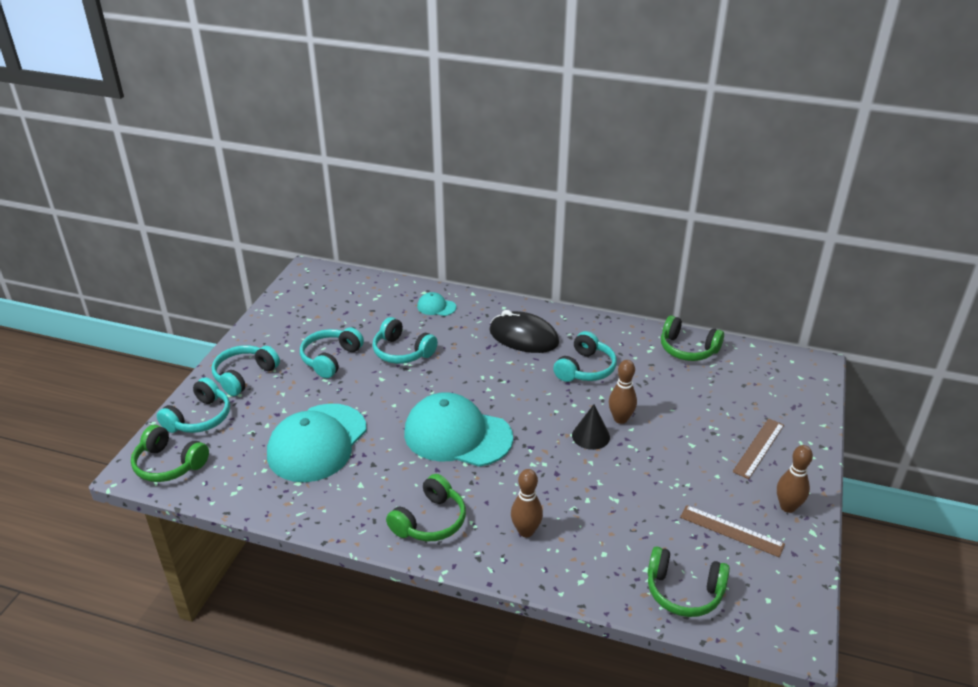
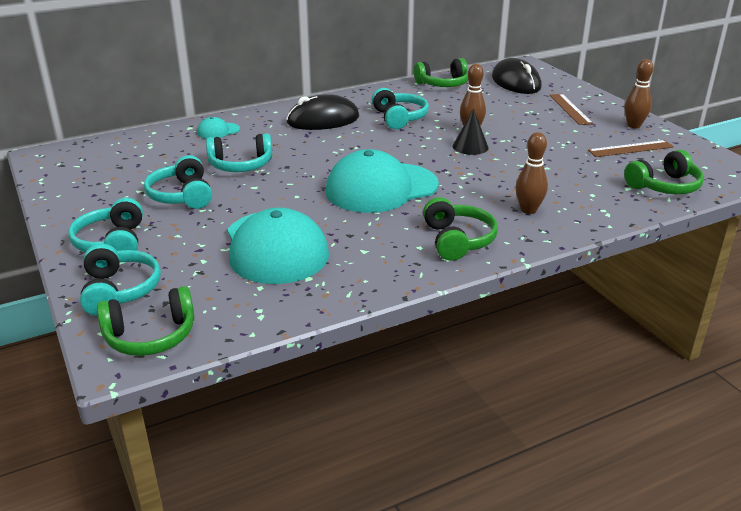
camera: 45 degrees left, 5 degrees down
(762, 384) = (516, 82): none -> black mouse

